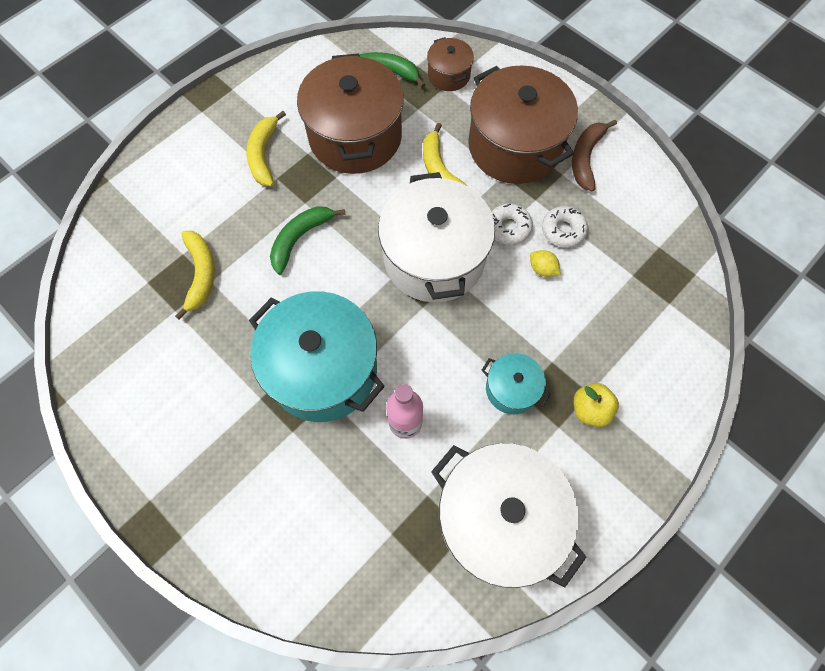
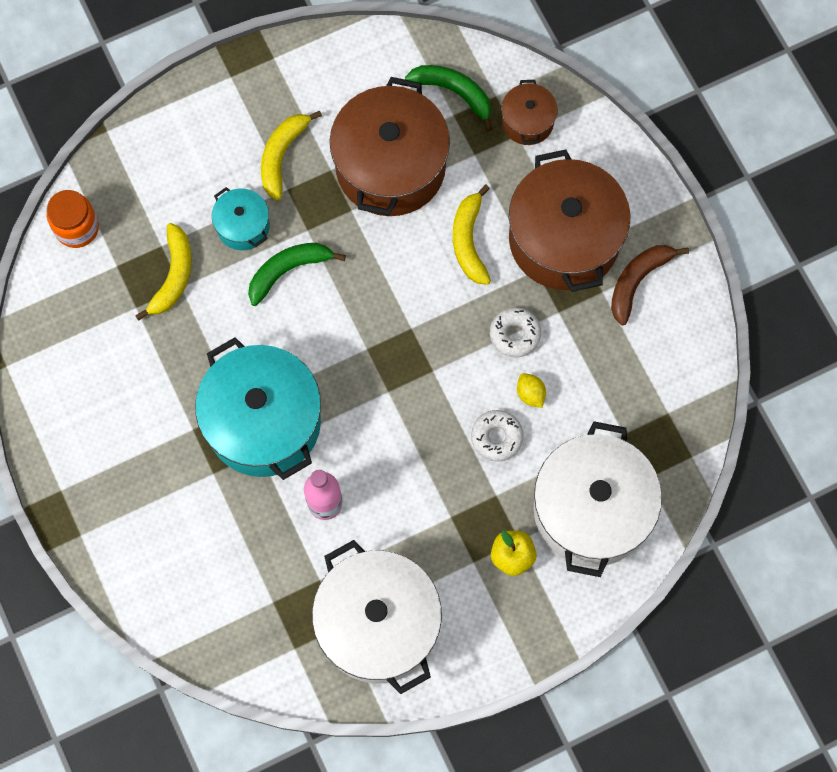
camera: 20 degrees right, 5 degrees up
(102, 263) = (77, 228): none -> orange jar
(434, 258) = (421, 341): white pot -> white pot (591, 510)
(511, 389) = (443, 508): turquoise pot -> turquoise pot (243, 226)
(563, 230) = (572, 358): white donut -> white donut (496, 437)

